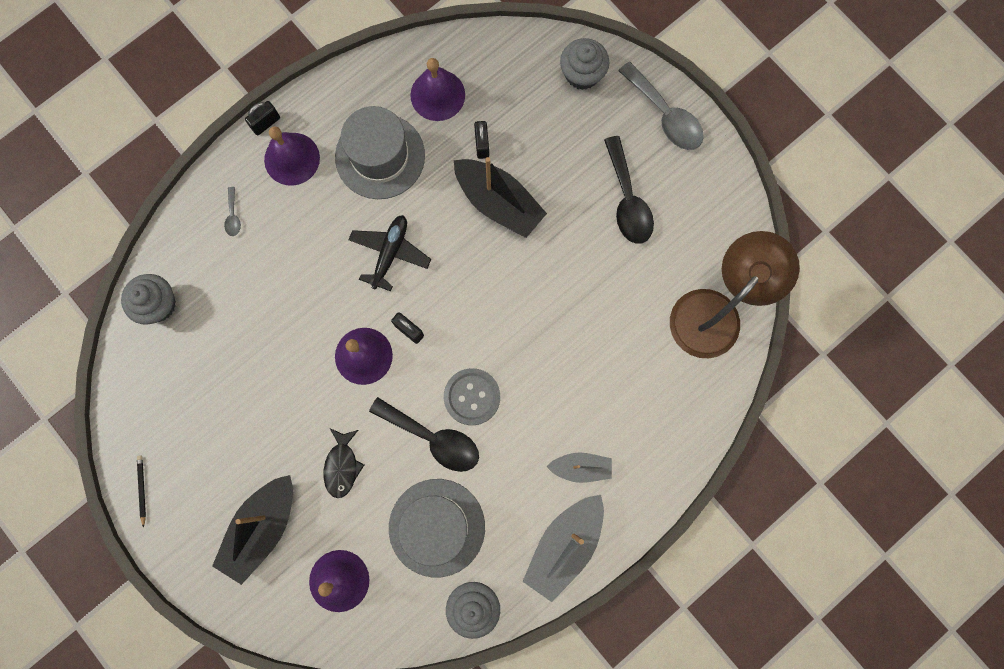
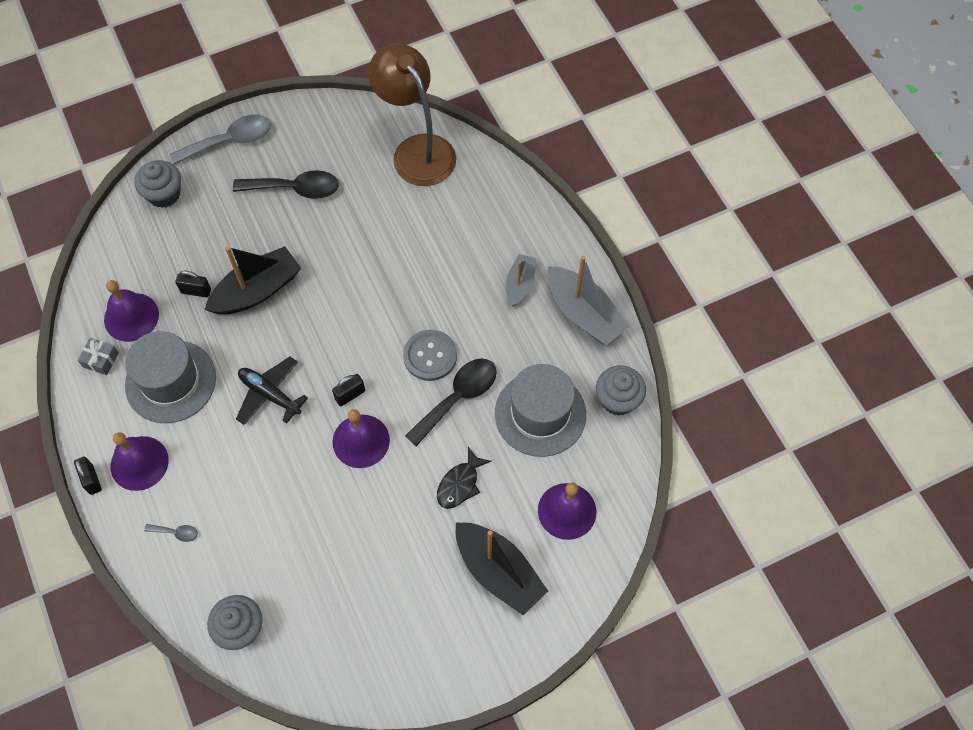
camera: 75 degrees left, 15 degrees down
(142, 489) = (427, 684): black pencil -> none
(342, 466) = (460, 484): black fish -> black fish turned 105 degrees clockwise
(385, 84) = (101, 360): none -> grey gift

